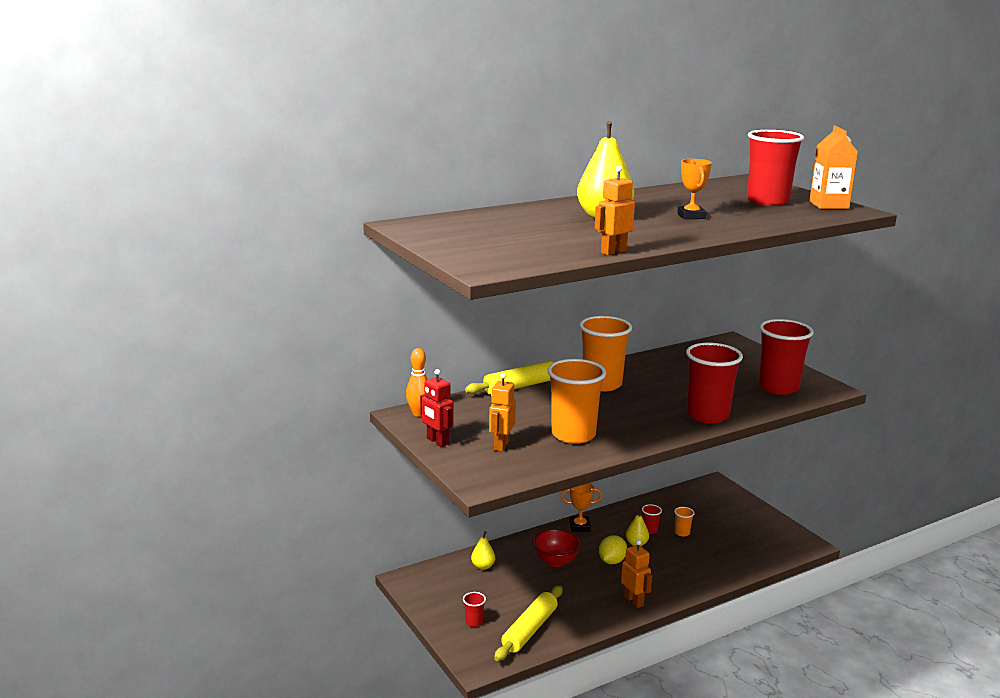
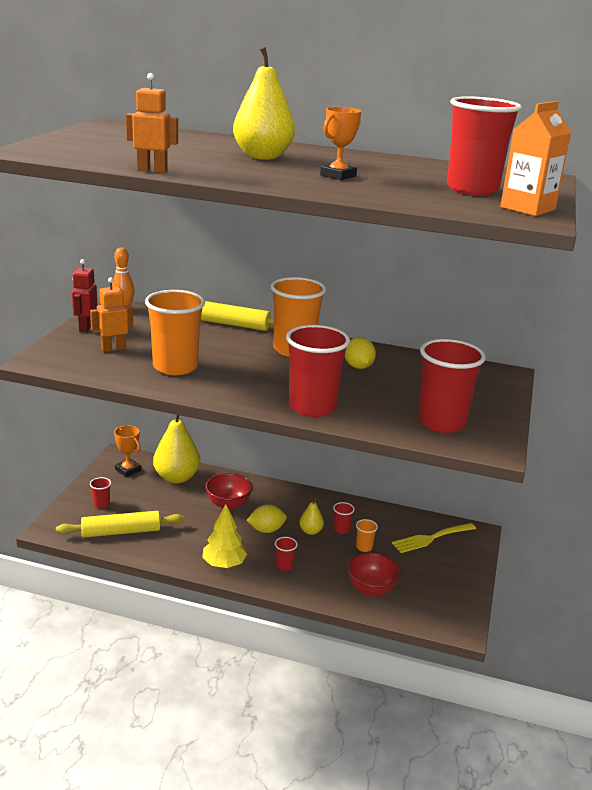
camera: 45 degrees right, 5 degrees up
(483, 566) = (176, 477): yellow pear -> yellow pear, size x2.05
(579, 526) = (294, 494): orange trophy -> orange trophy (128, 470)
(634, 601) = (224, 564): orange robot -> yellow tree
(661, 376) = (358, 367): none -> yellow lemon
(666, 576) = (284, 566): none -> red cup
(702, 502) = (431, 538): none -> yellow fork
(733, 555) = (371, 589): none -> red bowl

